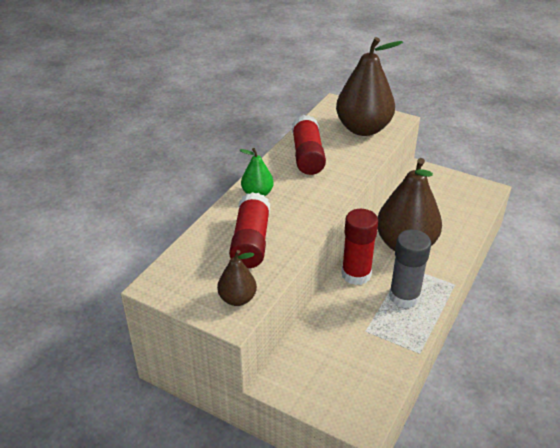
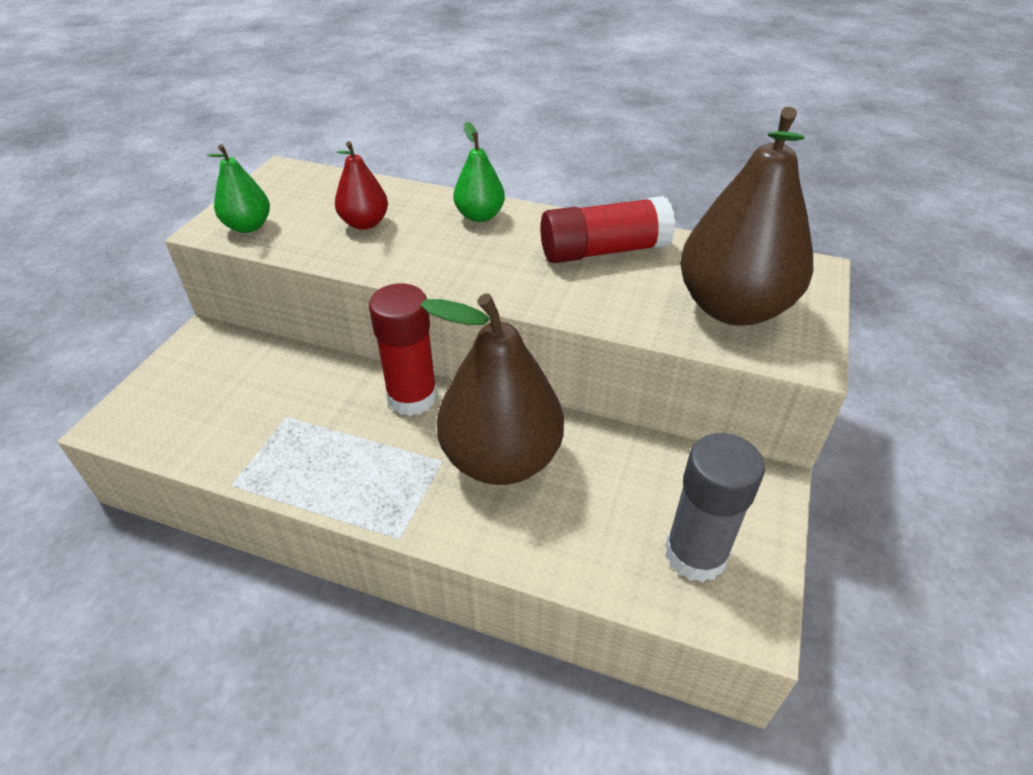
camera: 80 degrees right, 5 degrees up
(237, 299) = (248, 226): brown pear -> green pear
(251, 242) = (364, 223): red glue stick -> red pear
(404, 296) = (361, 461): grey glue stick -> grey glue stick (695, 554)

